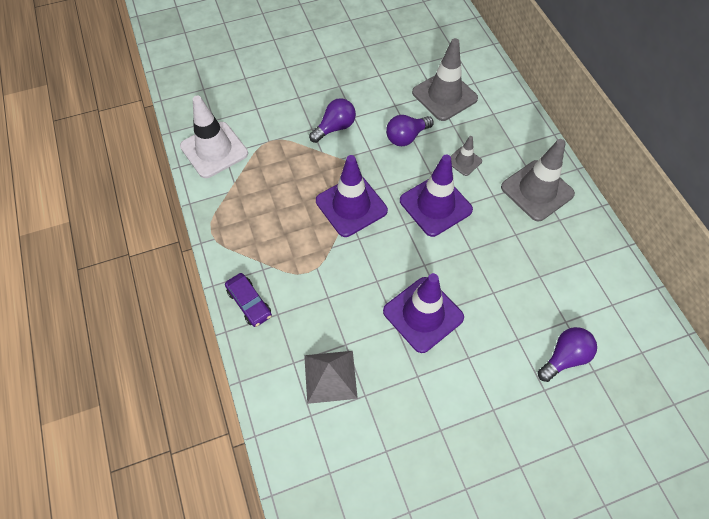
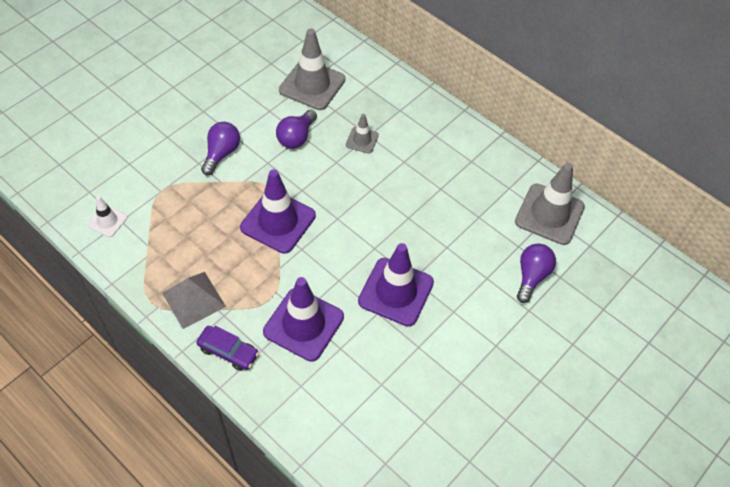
camera: 30 degrees left, 5 degrees down
(214, 150) = (107, 221): white traffic cone -> white traffic cone, size x0.51
(330, 376) = (341, 382): grey pyramid -> grey pyramid (194, 299)
(435, 205) = (356, 190): purple traffic cone -> purple traffic cone (303, 324)
(537, 190) = (439, 142): grey traffic cone -> grey traffic cone (549, 214)

